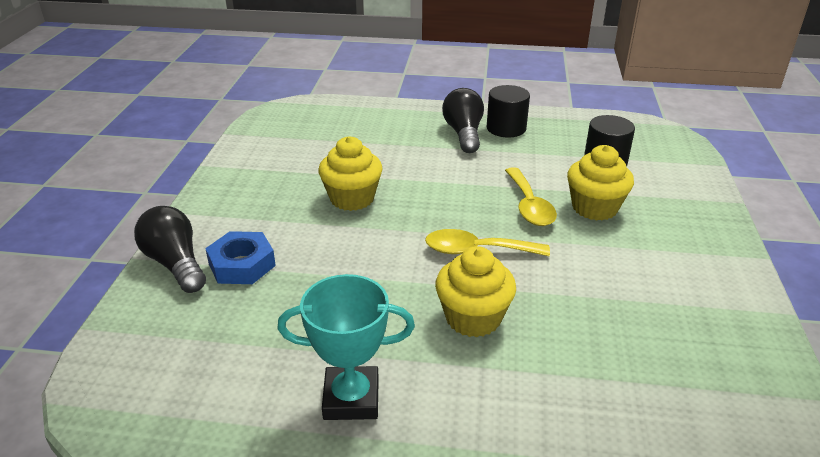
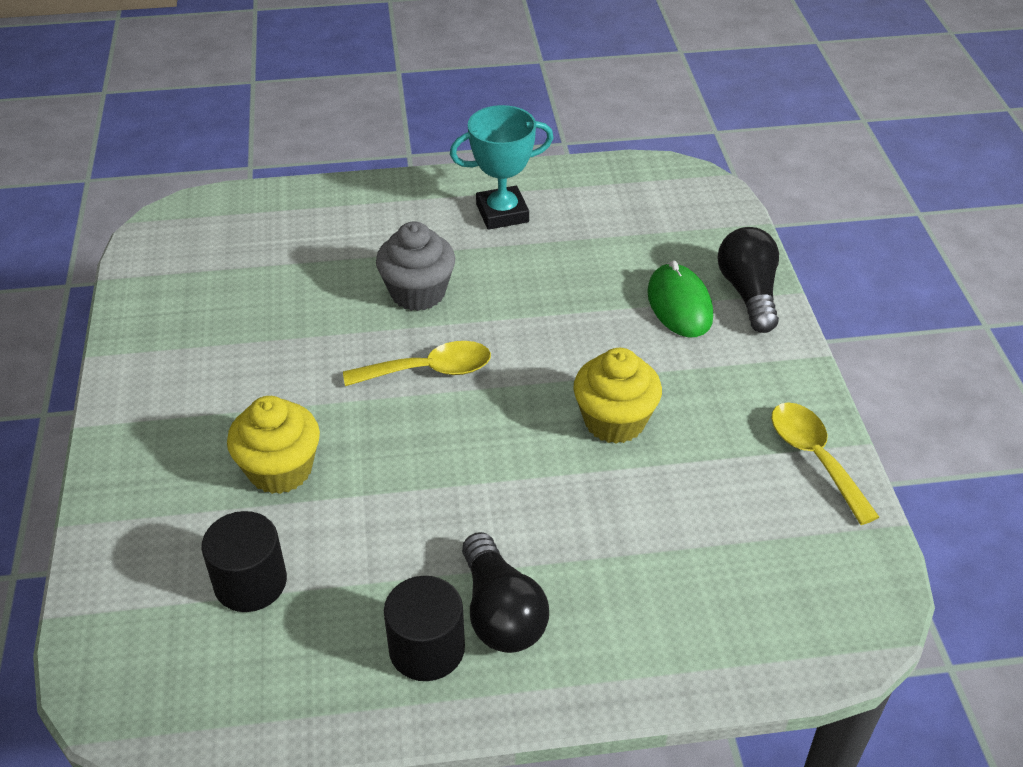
camera: 165 degrees right, 10 degrees up
(175, 264) = (748, 293): black light bulb -> black light bulb turned 135 degrees counterclockwise
(242, 264) = (679, 305): blue nut -> green mouse
(473, 318) = (418, 293): yellow cupcake -> grey cupcake
(529, 205) = (371, 456): yellow spoon -> yellow spoon (814, 458)

